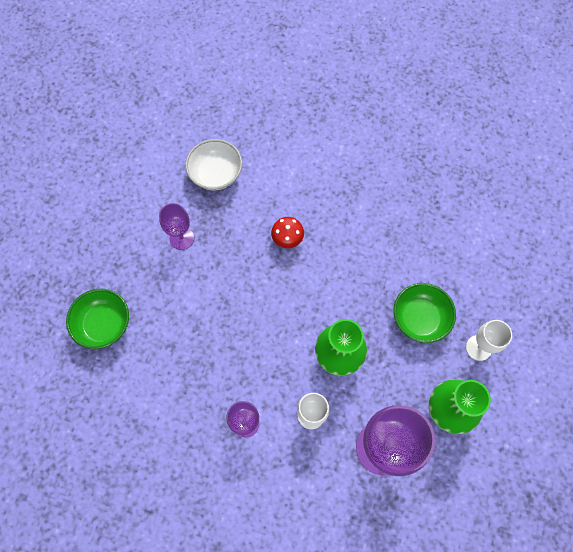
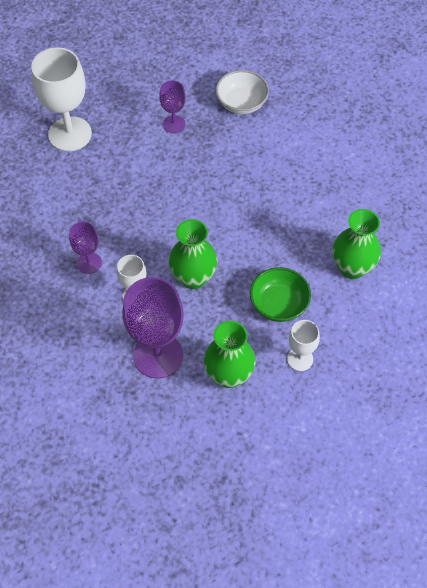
camera: 45 degrees right, 10 degrees down
(104, 324) = (70, 134): green bowl -> white goblet
(287, 239) = (243, 180): red mushroom -> none
(436, 240) = (352, 268): none -> green vase

